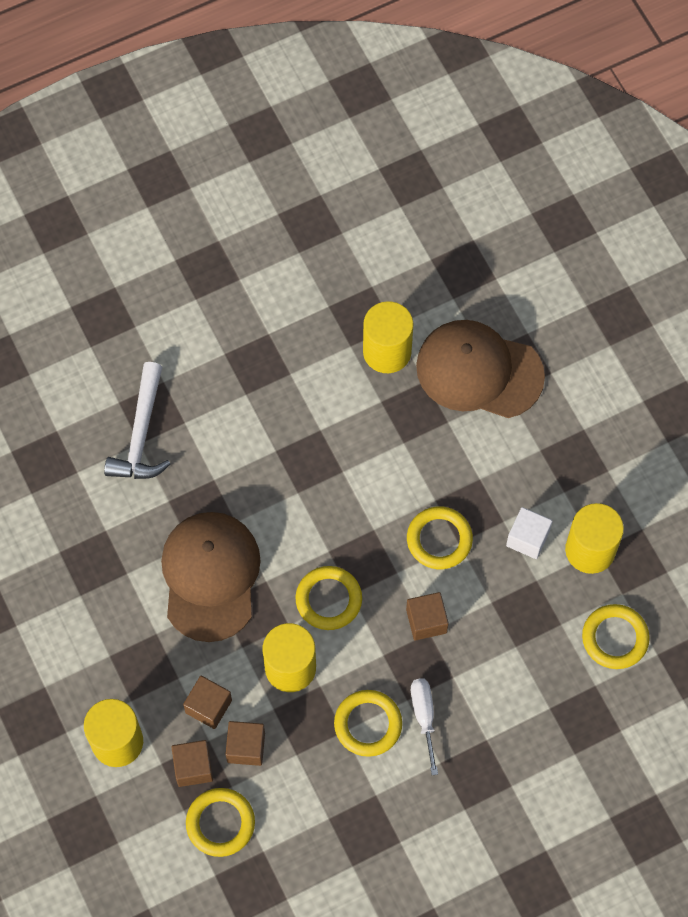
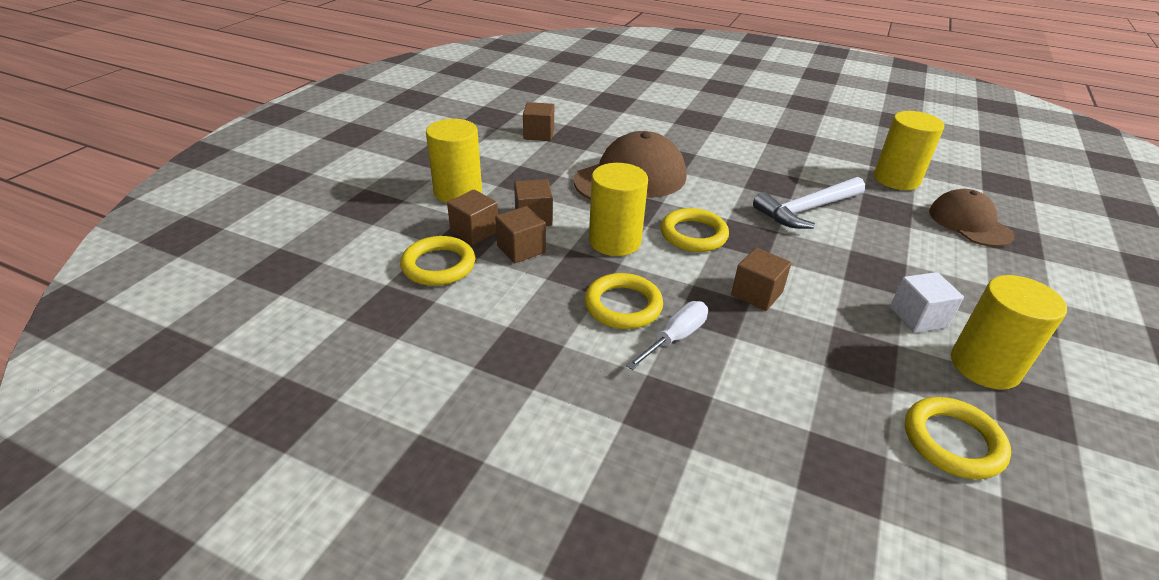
camera: 50 degrees right, 30 degrees down
(62, 595) = (539, 134): none -> brown cube
(141, 434) = (680, 121): white hammer -> white hammer (806, 210)
(439, 539) = (827, 266): yellow ring -> none
(479, 371) = (969, 223): brown cap -> brown cap, size x0.64

